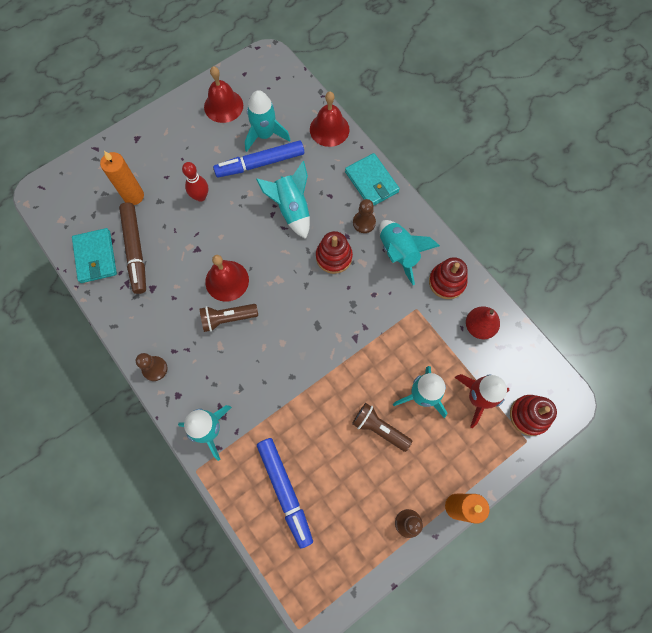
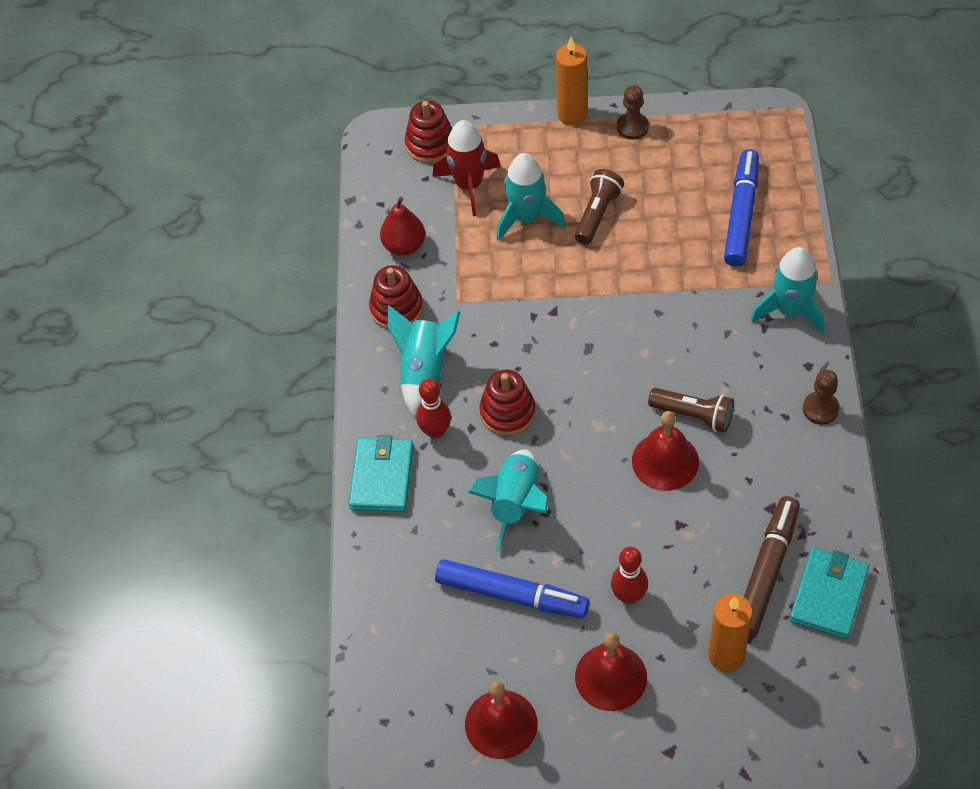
camera: 140 degrees left, 15 degrees down
(265, 135) = (473, 635): turquoise rocket -> none
(329, 129) = (376, 587): red bell -> red bell (611, 677)
(364, 222) = (435, 431): brown pawn -> red bowling pin
(379, 428) = (597, 214): brown flashlight -> brown flashlight turned 135 degrees counterclockwise

